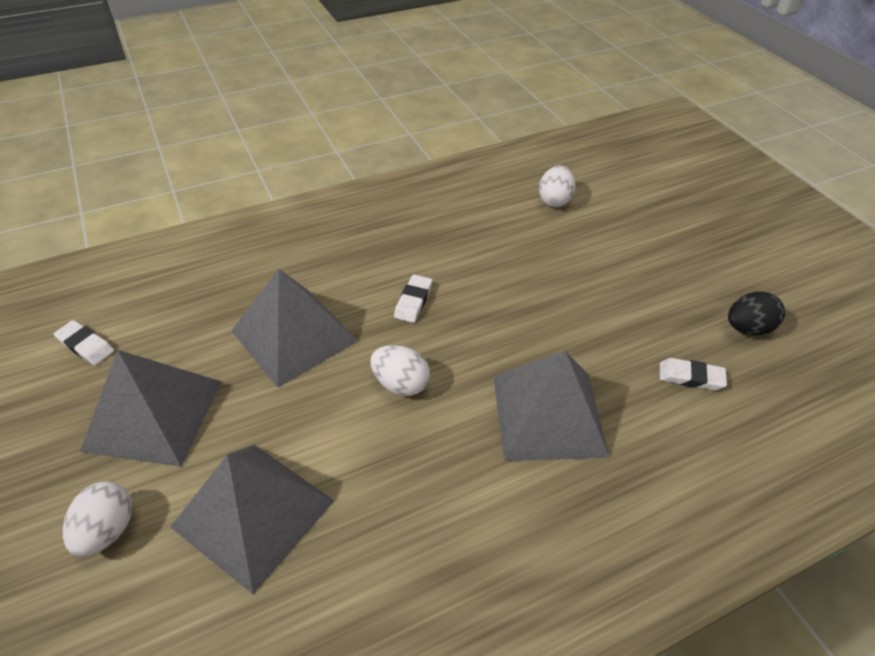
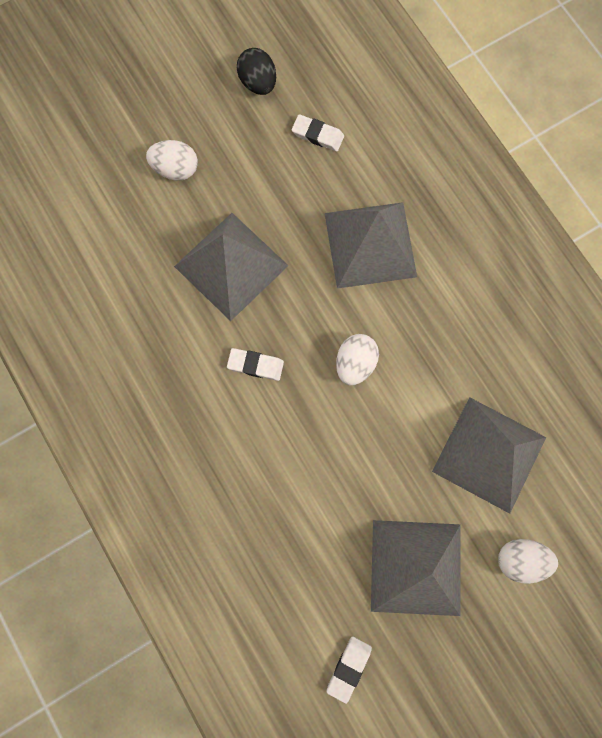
camera: 95 degrees left, 30 degrees up
(294, 335) = (312, 469): grey pyramid -> grey pyramid (231, 266)
(554, 200) = (86, 235): white egg -> white egg (176, 169)
(690, 377) = (317, 135): white eraser -> white eraser turned 75 degrees counterclockwise

